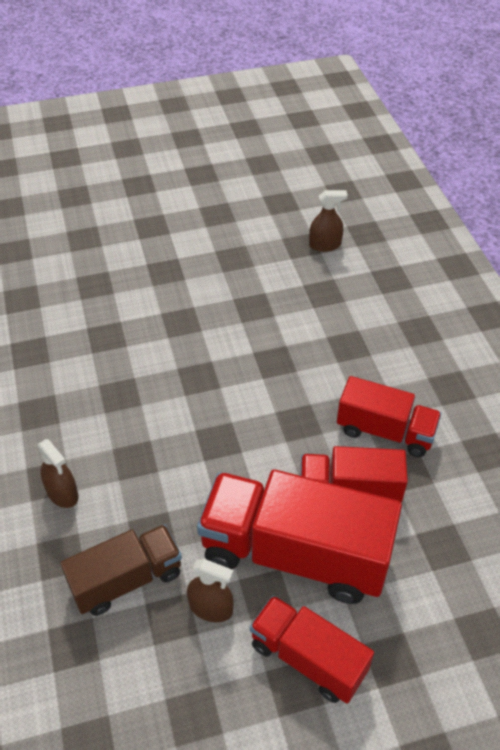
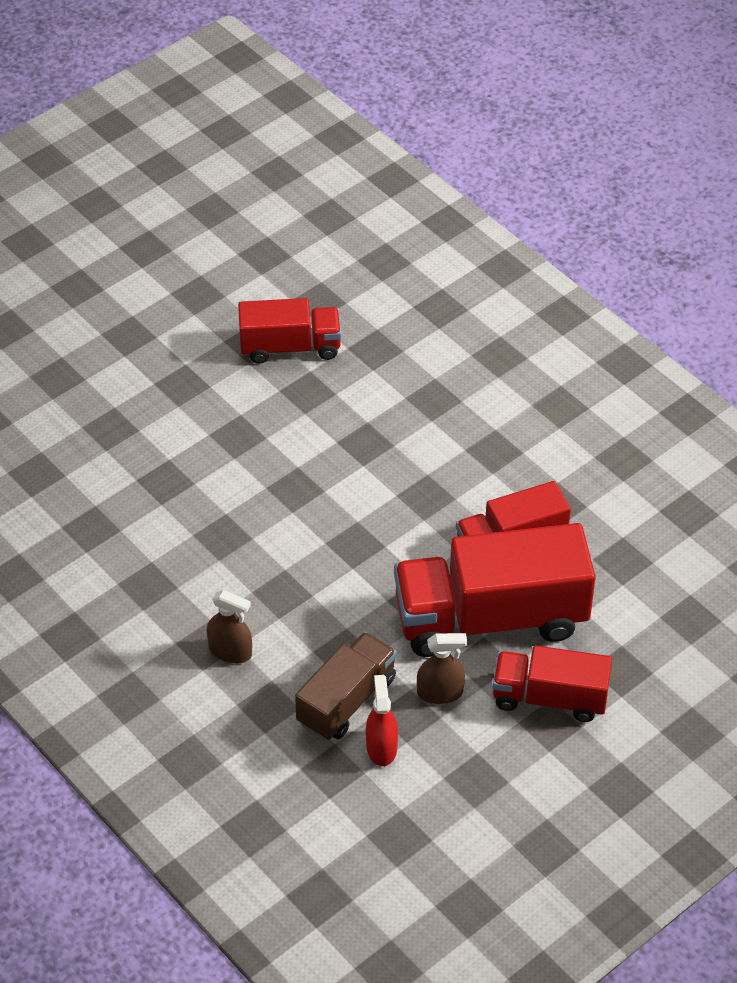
camera: 25 degrees left, 0 degrees up
(128, 640) = (381, 747): none -> red spray bottle
(325, 245) = (345, 292): brown spray bottle -> none
(385, 431) = (516, 474): red truck -> red truck (290, 347)

